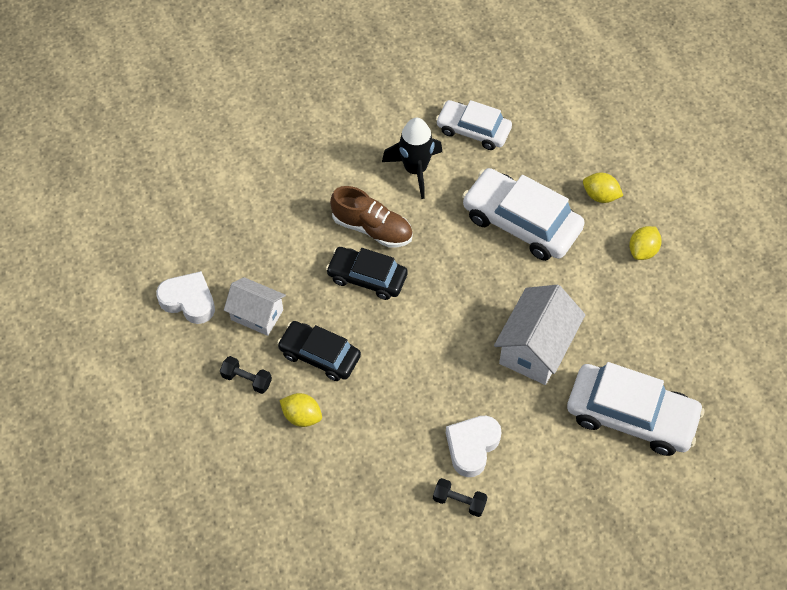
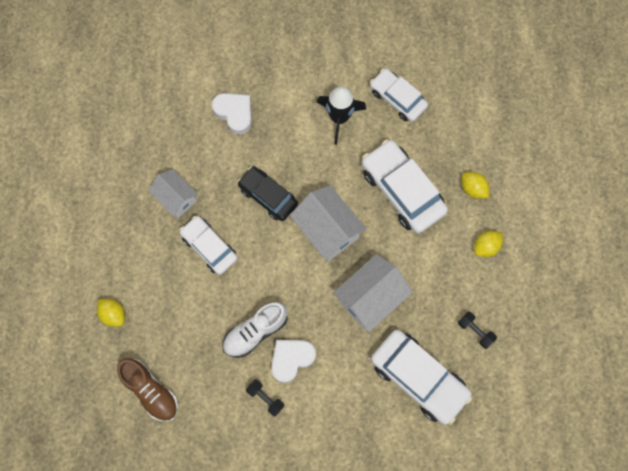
camera: 20 degrees right, 15 degrees up
(189, 301) = (131, 170): white heart -> white heart (234, 113)
(246, 379) = (150, 248): black dumbbell -> black dumbbell (475, 331)
(302, 416) = (178, 291): yellow lemon -> yellow lemon (113, 314)
(319, 355) = (209, 247): black car -> white car
(372, 228) = (287, 156): brown shoe -> brown shoe (150, 391)
(415, 431) = (255, 332): none -> white shoe
(453, 291) = (327, 230): none -> white house

